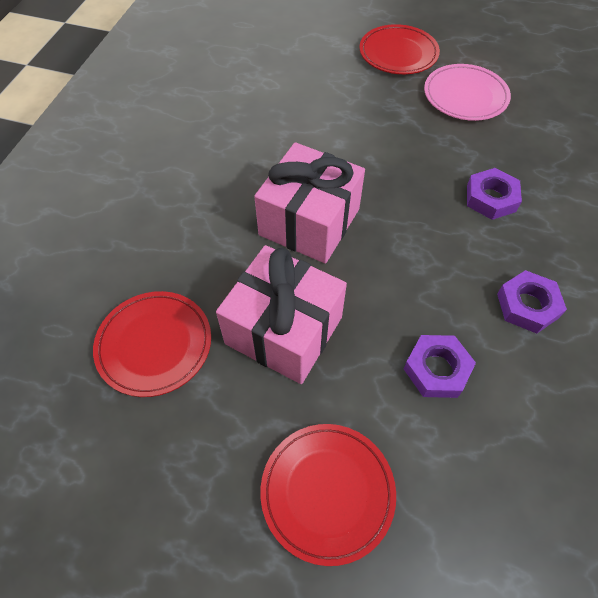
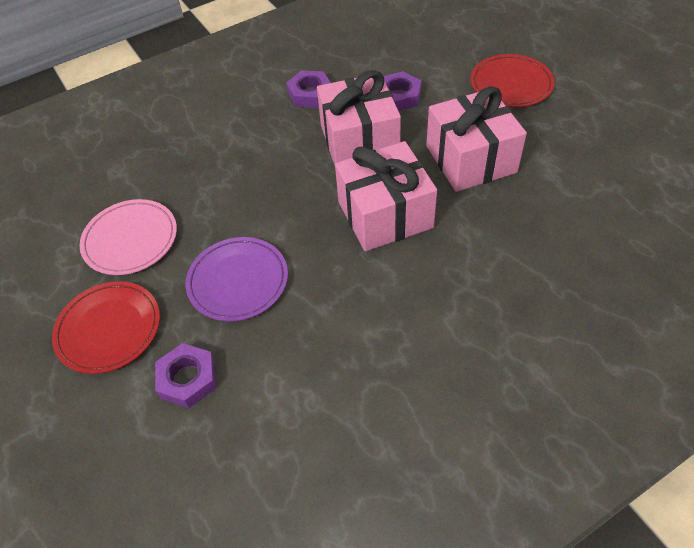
camera: 135 degrees left, 5 degrees down
(154, 345) = (568, 198): red plate -> none
(359, 115) = (238, 281): none -> purple plate
(411, 280) = (359, 140): none -> pink gift
(491, 198) = (240, 154): purple nut -> purple nut (188, 379)

